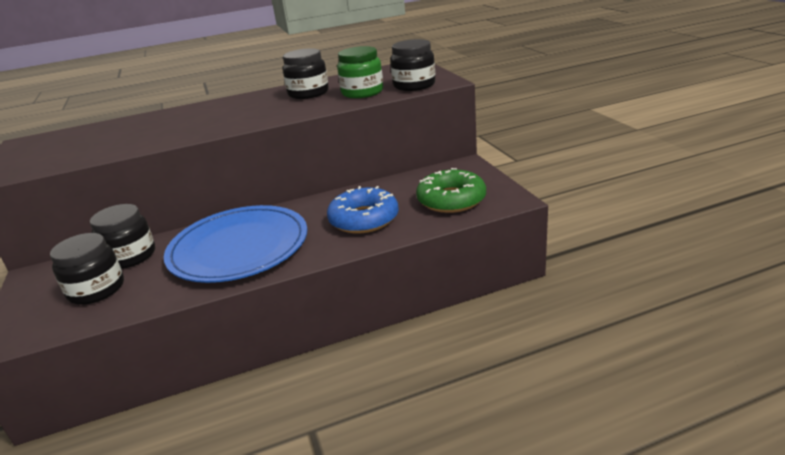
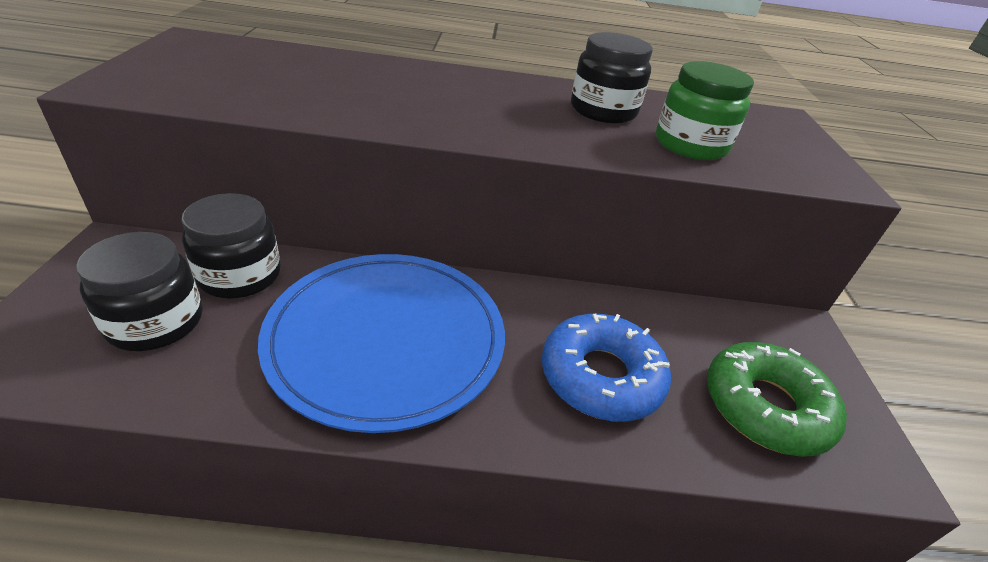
camera: 15 degrees right, 10 degrees up
(414, 85) = (785, 166): black jar -> none

